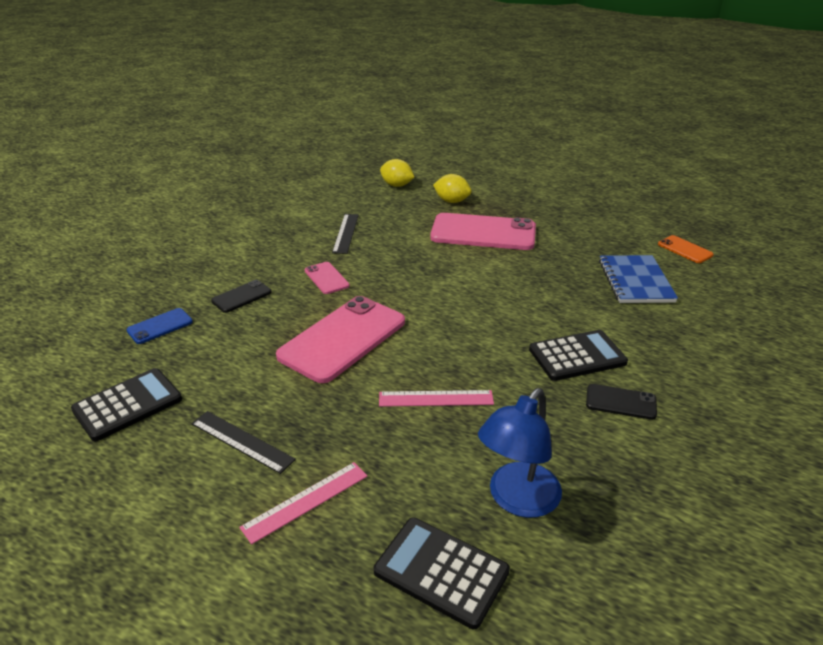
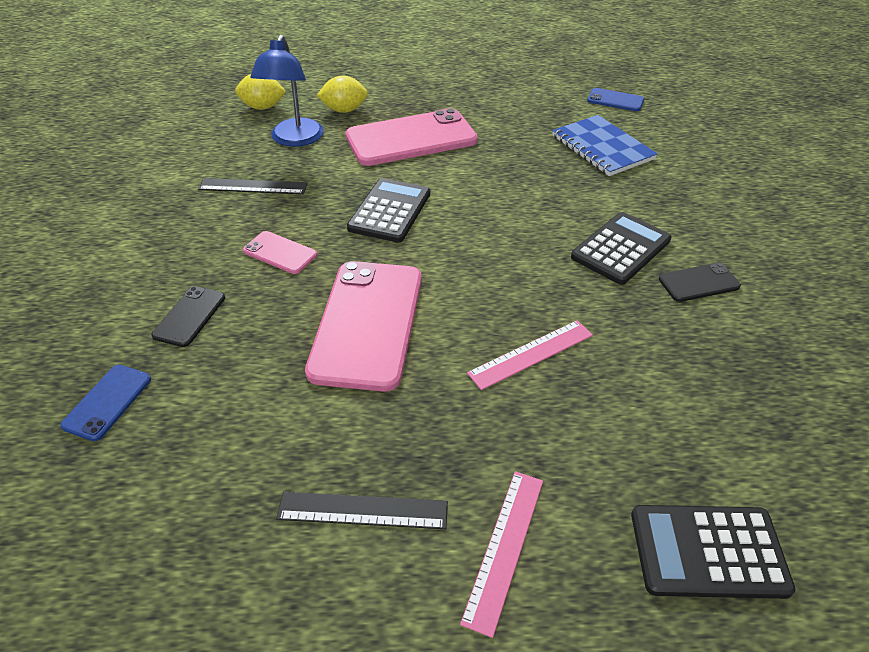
camera: 30 degrees left, 10 degrees up
(127, 404) = (161, 535): black calculator -> black calculator (389, 211)
(346, 233) = (253, 186): black ruler -> black ruler turned 60 degrees counterclockwise
(517, 500) = (704, 432): blue lamp -> blue lamp (294, 139)
(685, 249) = (615, 100): orange phone -> blue phone

